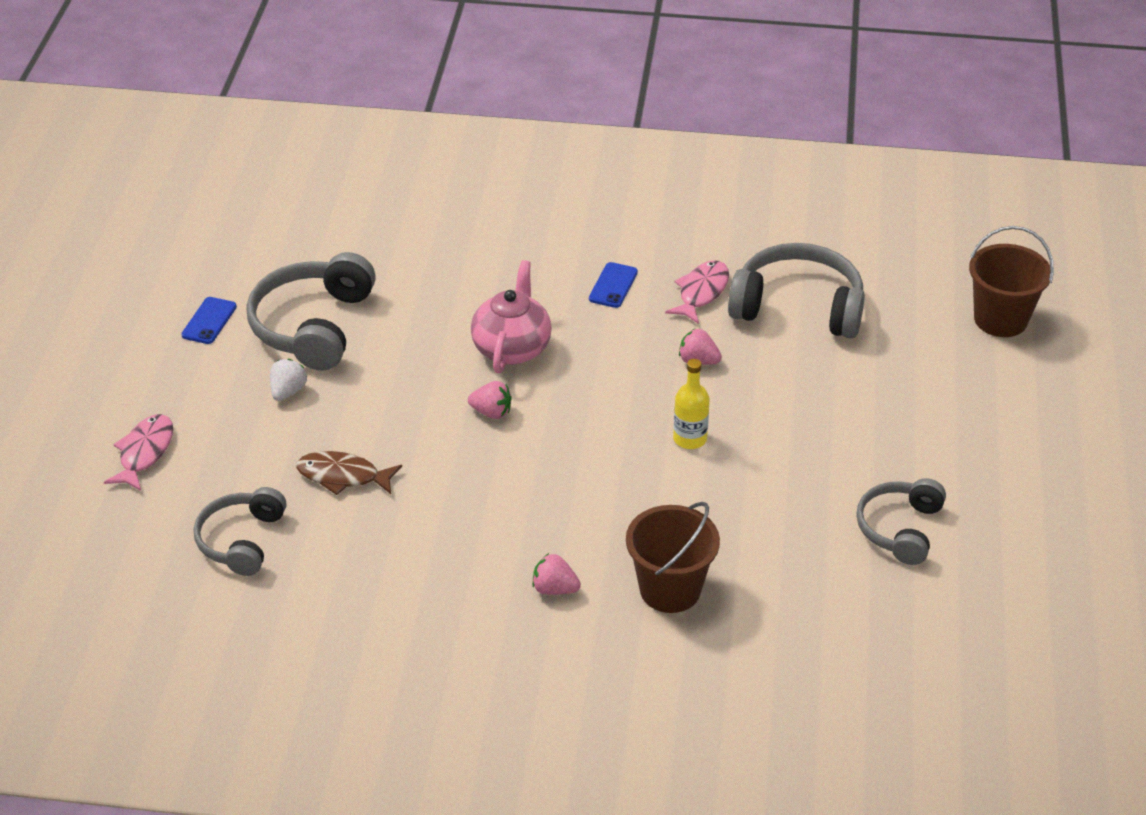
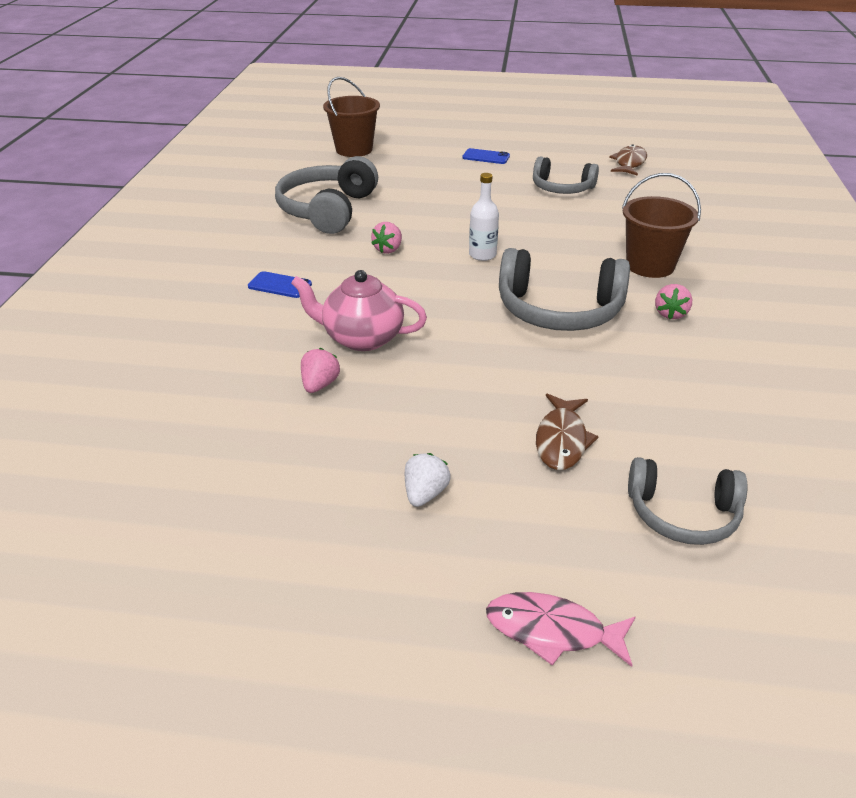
camera: 90 degrees left, 5 degrees down
(209, 321) = (274, 587): blue phone -> blue phone (486, 157)
(288, 391) = (425, 494): white strawberry -> white strawberry turned 90 degrees clockwise
(313, 326) = (304, 480): grey headphones -> grey headphones (559, 310)
(491, 412) = (455, 348): pink strawberry -> pink strawberry (319, 385)
(690, 439) = (482, 255): yellow bottle -> white bottle
(701, 292) = (300, 246): pink fish -> none
(1014, 620) = (629, 163): none -> brown fish

